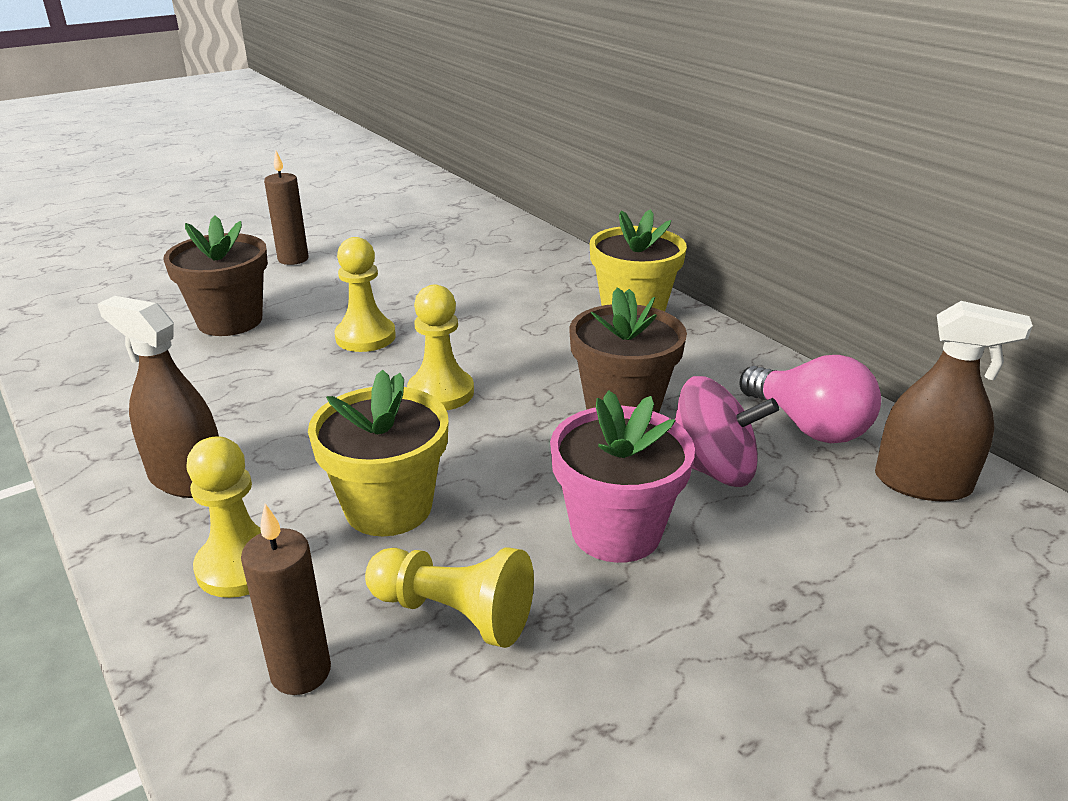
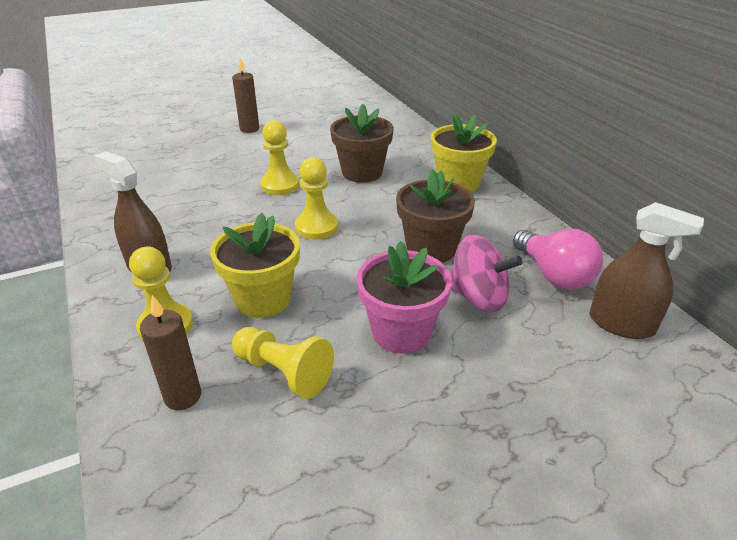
camera: 10 degrees right, 5 degrees up
(230, 321) = (200, 167): brown flower pot -> brown flower pot (362, 172)

